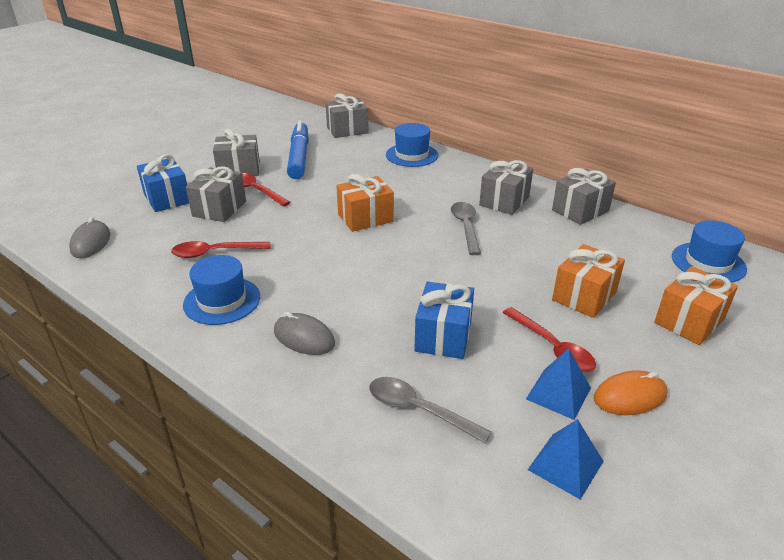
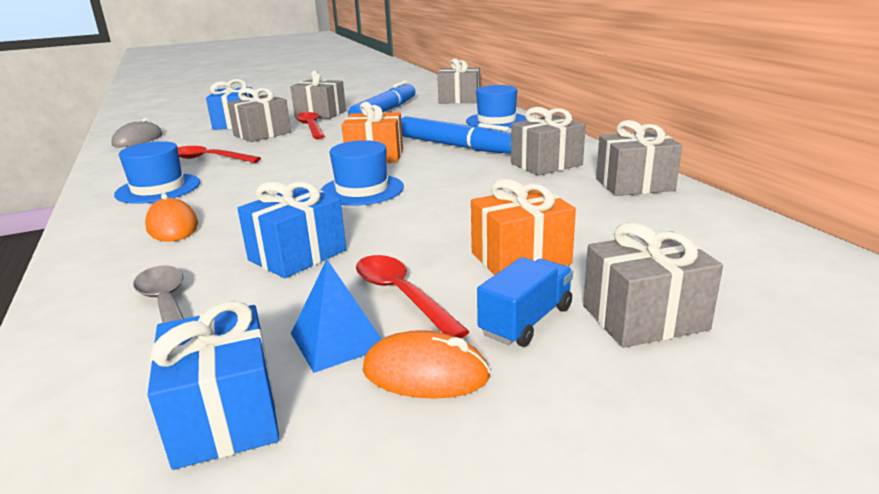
camera: 30 degrees right, 10 degrees down
(304, 338) = (172, 226): grey mouse -> orange mouse
(416, 193) = (456, 146): none -> blue marker
(466, 227) = (468, 177): grey spoon -> none
(552, 348) = (401, 295): red spoon -> red spoon turned 150 degrees clockwise
(565, 465) = (225, 416): blue pyramid -> blue gift
(638, 343) = (526, 321): none -> blue truck
(689, 321) = (644, 317): orange gift -> grey gift
(708, 262) = (769, 263): blue hat -> blue hat (362, 190)

